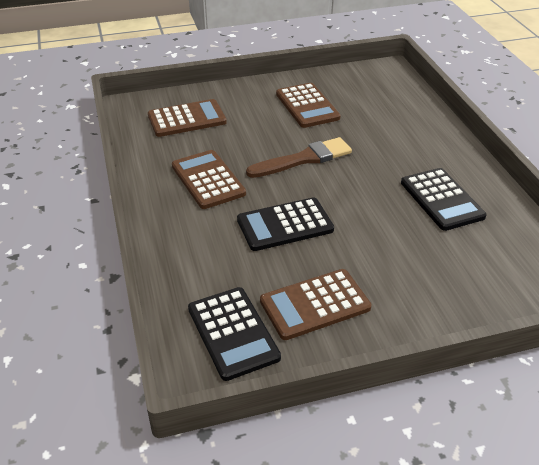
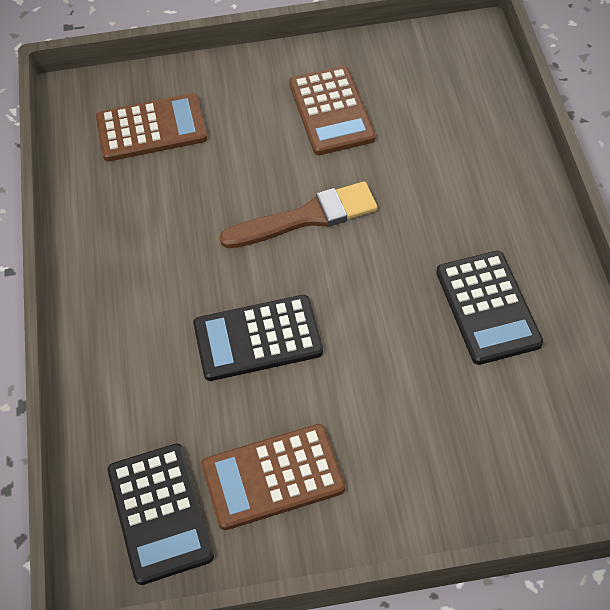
camera: 10 degrees right, 15 degrees up
(208, 180) = (165, 249): brown calculator -> none

